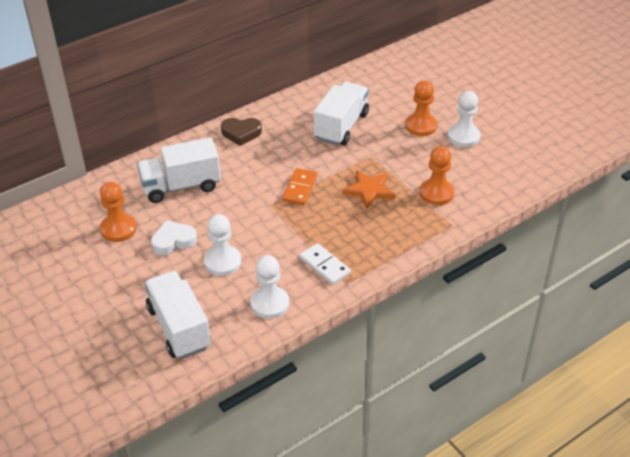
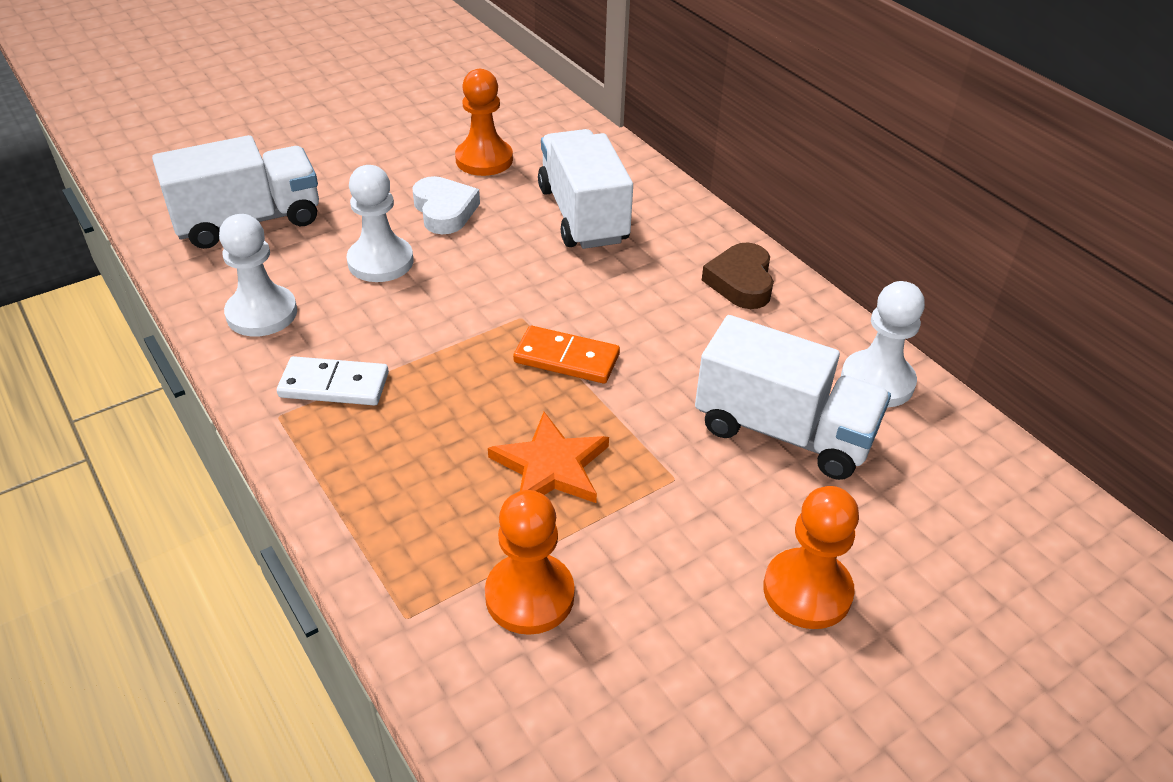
camera: 90 degrees right, 0 degrees up
(325, 265) = (334, 385): white domino -> white domino turned 45 degrees clockwise
(463, 137) = (770, 690): white pawn -> white pawn (877, 381)

